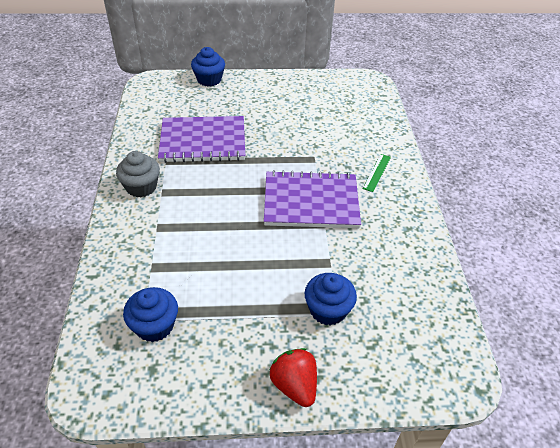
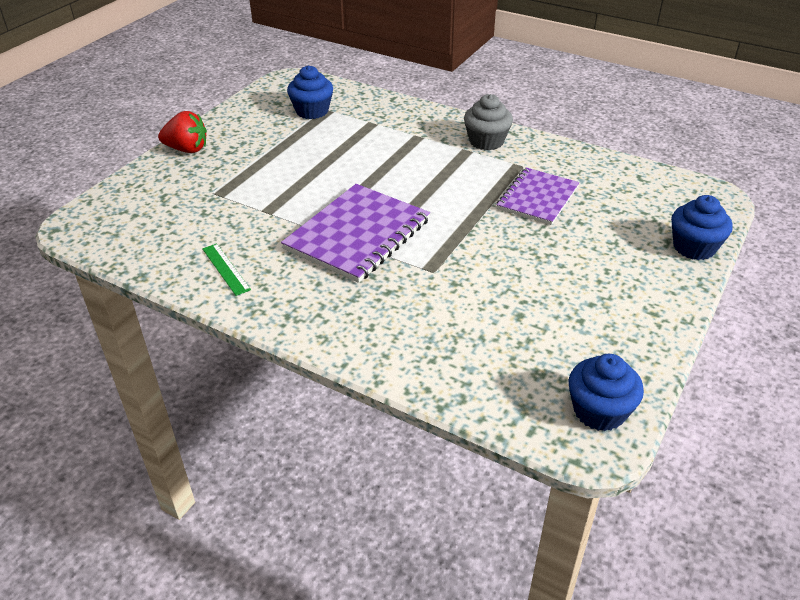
camera: 125 degrees right, 5 degrees down
(203, 141) = (537, 198): purple notebook -> purple notebook, size x0.65
(328, 310) = (222, 189): blue cupcake -> blue cupcake (599, 411)
(377, 172) = (352, 311): green ruler -> green ruler (226, 269)

